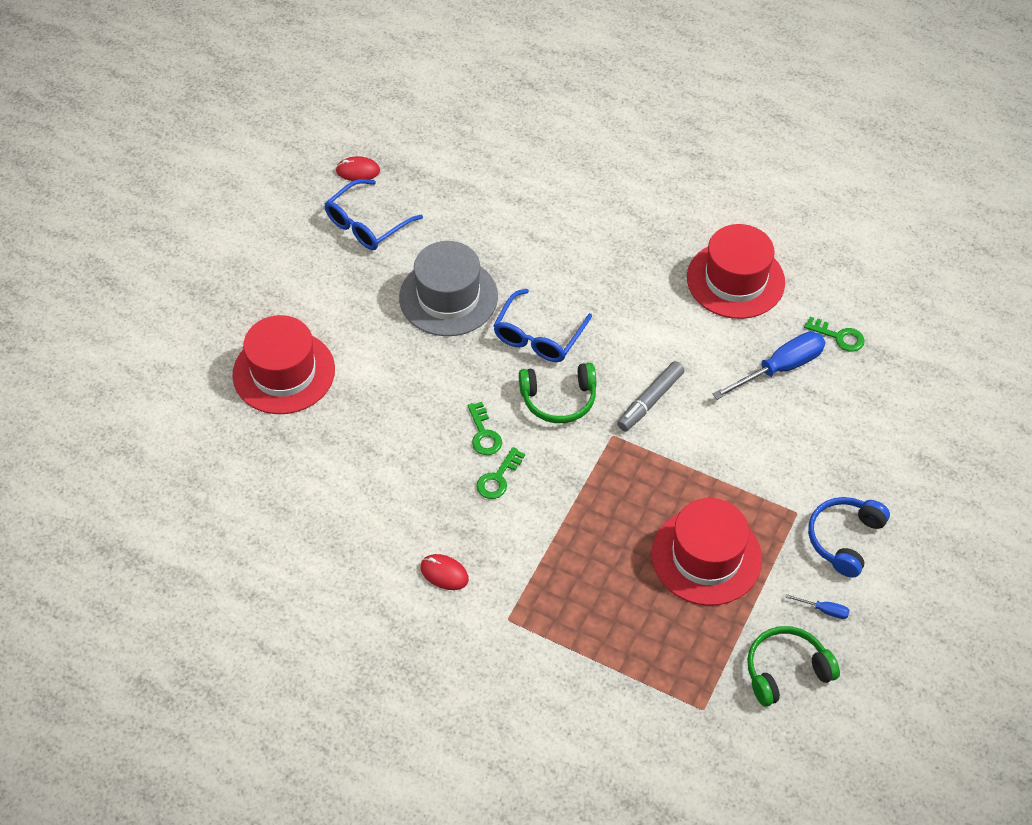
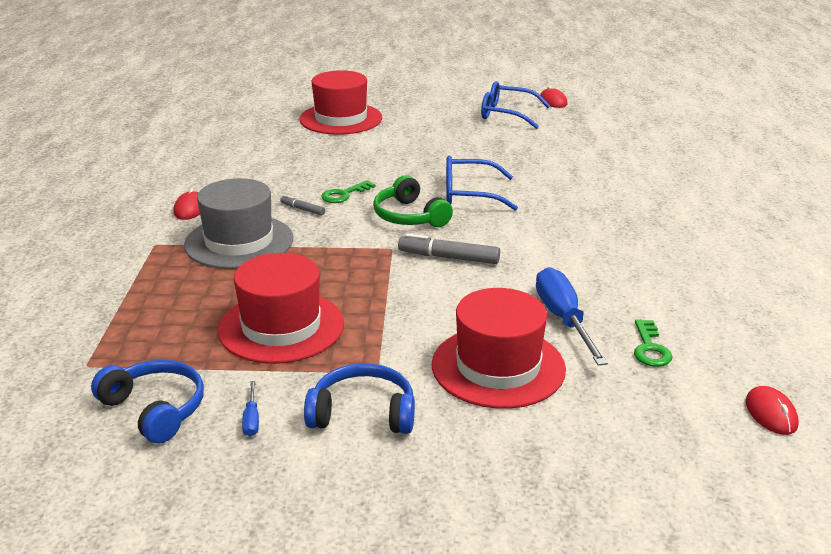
camera: 65 degrees right, 25 degrees down
(448, 297) = (470, 153): grey hat -> grey hat (239, 242)
(498, 478) = (302, 209): green key -> grey marker
(735, 280) = (648, 270): red hat -> red hat (498, 367)
(780, 368) = (563, 319): blue screwdriver -> blue screwdriver turned 135 degrees counterclockwise
(786, 670) = (155, 409): green headphones -> blue headphones
(935, 314) = (771, 413): none -> red mouse

